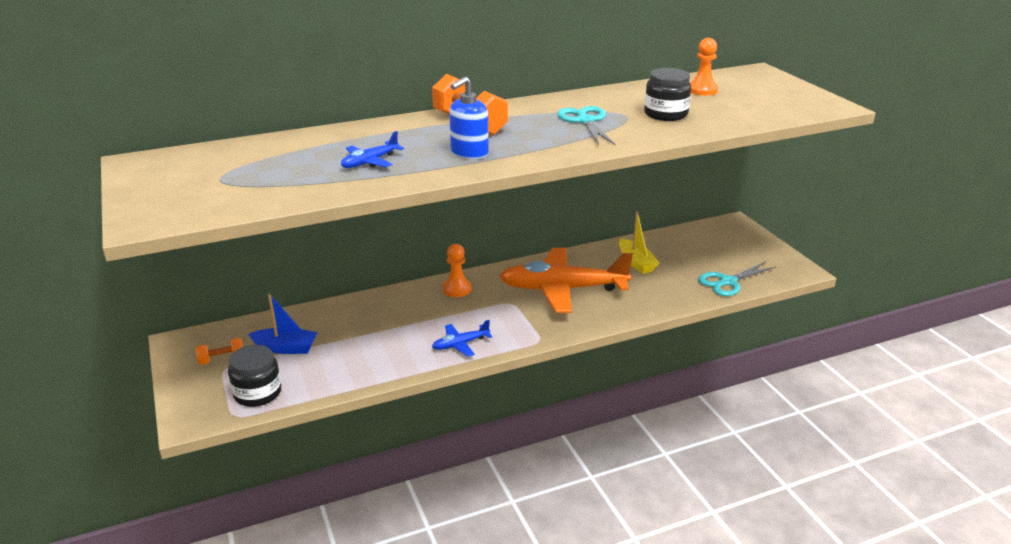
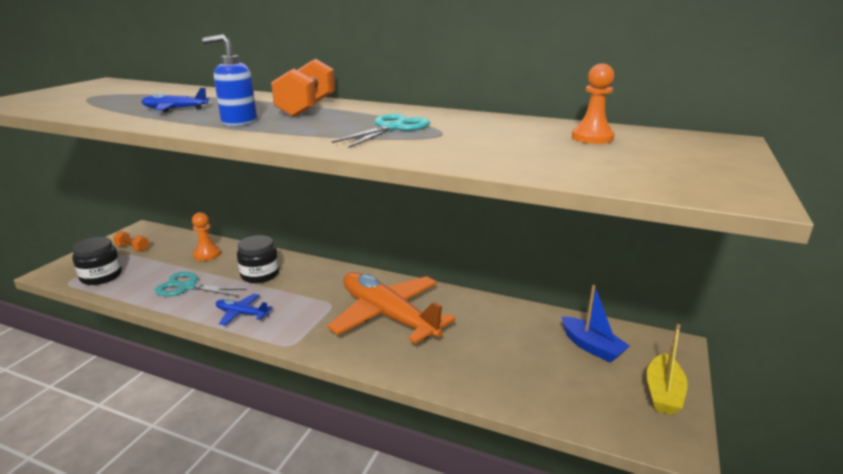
camera: 45 degrees right, 5 degrees down
(286, 348) = (166, 259): blue boat -> blue boat (591, 346)
(457, 289) = (320, 275): orange pawn -> orange pawn (207, 254)
(636, 263) = (492, 328): yellow boat -> yellow boat (663, 393)
(665, 114) = (483, 143): black jar -> black jar (260, 274)
(727, 282) = (553, 400): turquoise scissors -> turquoise scissors (188, 287)

